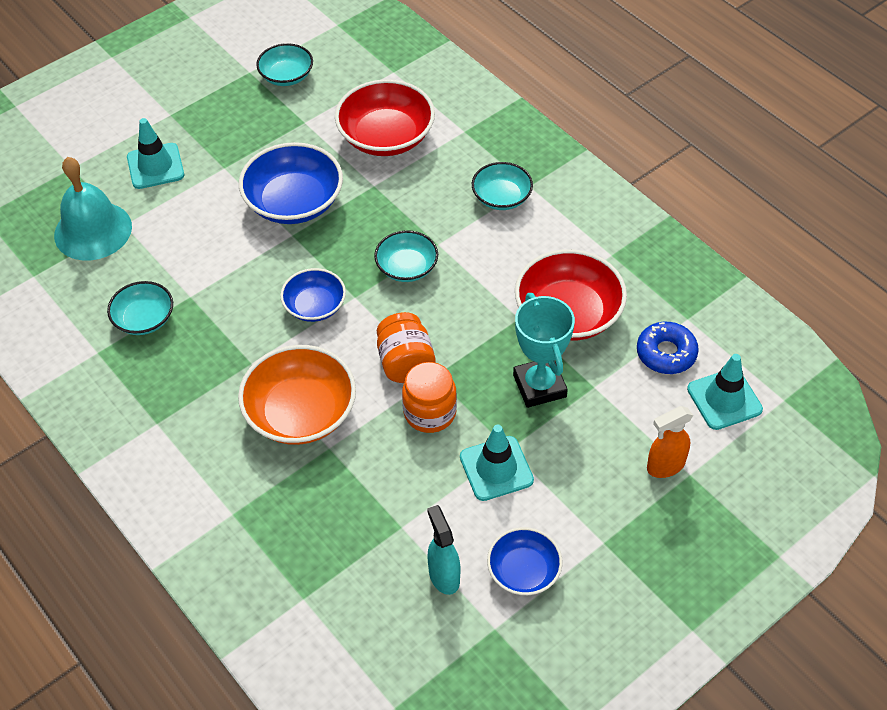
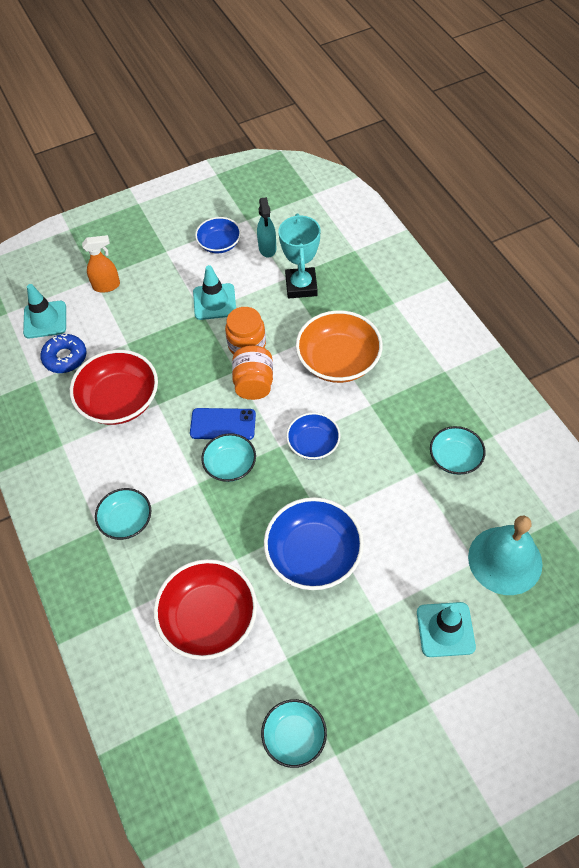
camera: 165 degrees left, 5 degrees up
(429, 309) = (223, 424): none -> blue phone
(539, 386) = (164, 350): turquoise trophy -> turquoise trophy (301, 286)

